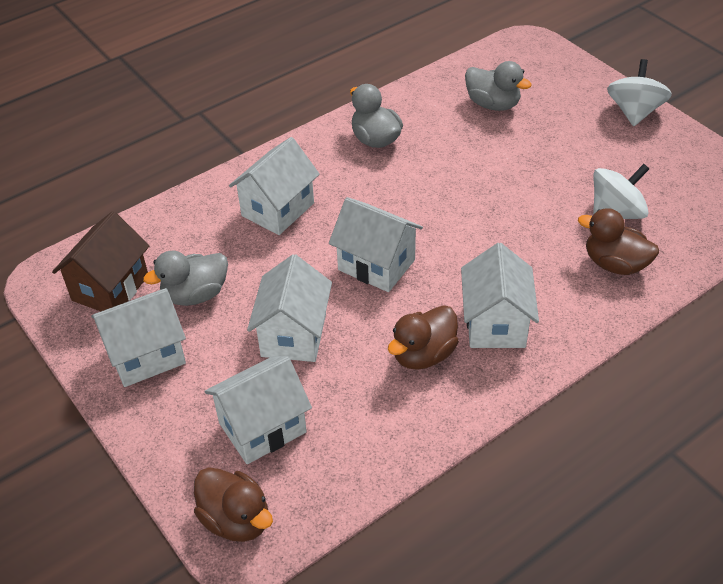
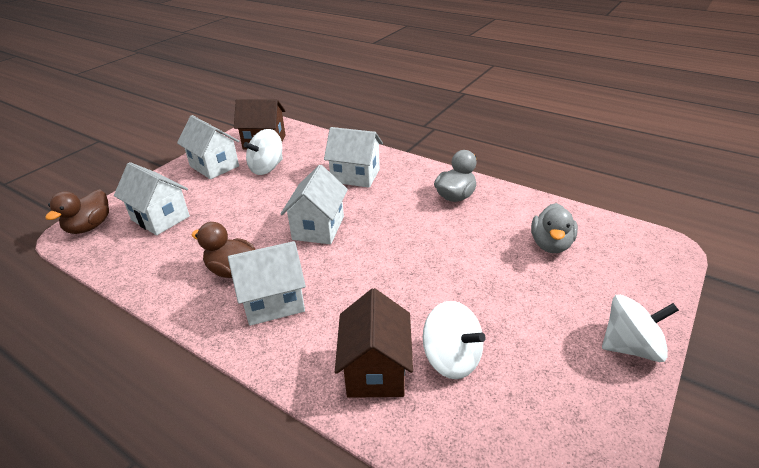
camera: 70 degrees right, 10 degrees down
(195, 294) = (267, 168): grey duck -> white spinning top
(294, 335) = (240, 210): white house -> none
(615, 264) = (375, 370): brown duck -> brown house

